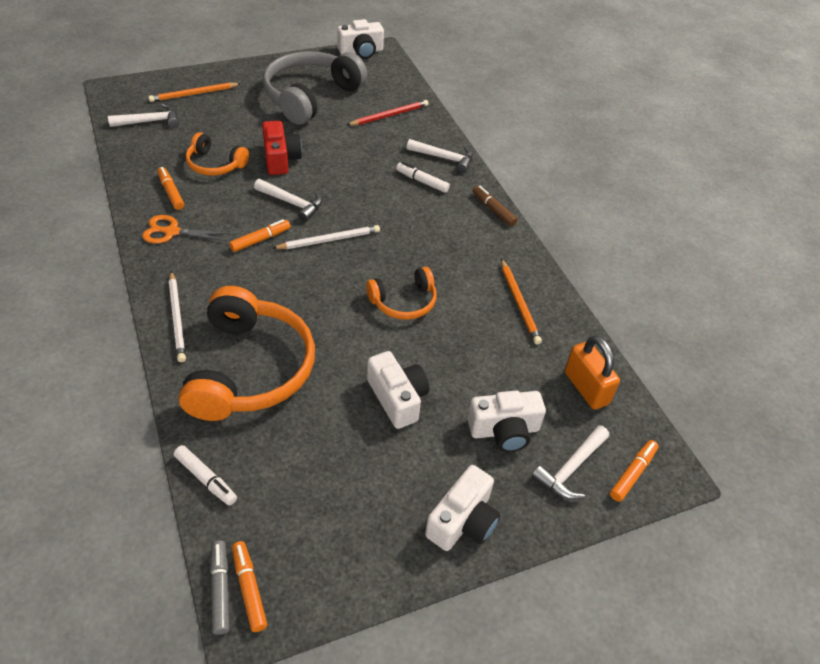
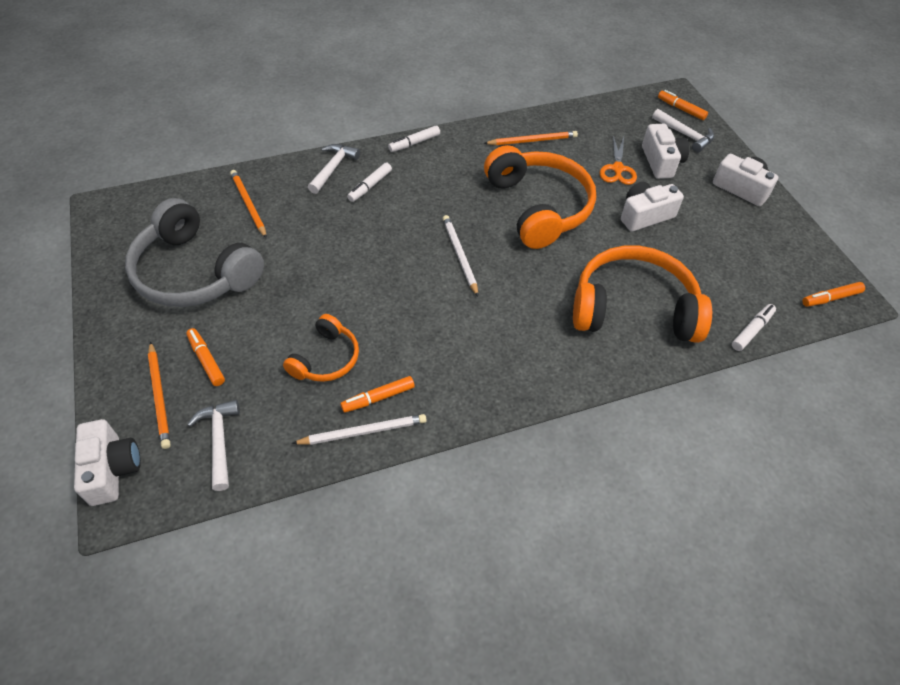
camera: 85 degrees left, 5 degrees up
(172, 232) = (450, 388): orange scissors -> orange scissors (617, 169)
(177, 318) = (580, 369): white pencil -> white pencil (363, 431)
(220, 589) = (837, 314): grey marker -> none
(260, 240) = (461, 309): orange marker -> orange marker (206, 360)
(280, 159) = (321, 297): red camera -> none
(292, 203) = (402, 285): white hammer -> none
(361, 52) = (100, 224): white camera -> white camera (112, 469)
(389, 115) = (248, 205): red pencil -> orange pencil
(404, 302) = (539, 207): orange headphones -> orange headphones, size x1.89
(493, 210) = (414, 143): brown marker -> white marker
(586, 388) = (613, 118): orange padlock -> none

